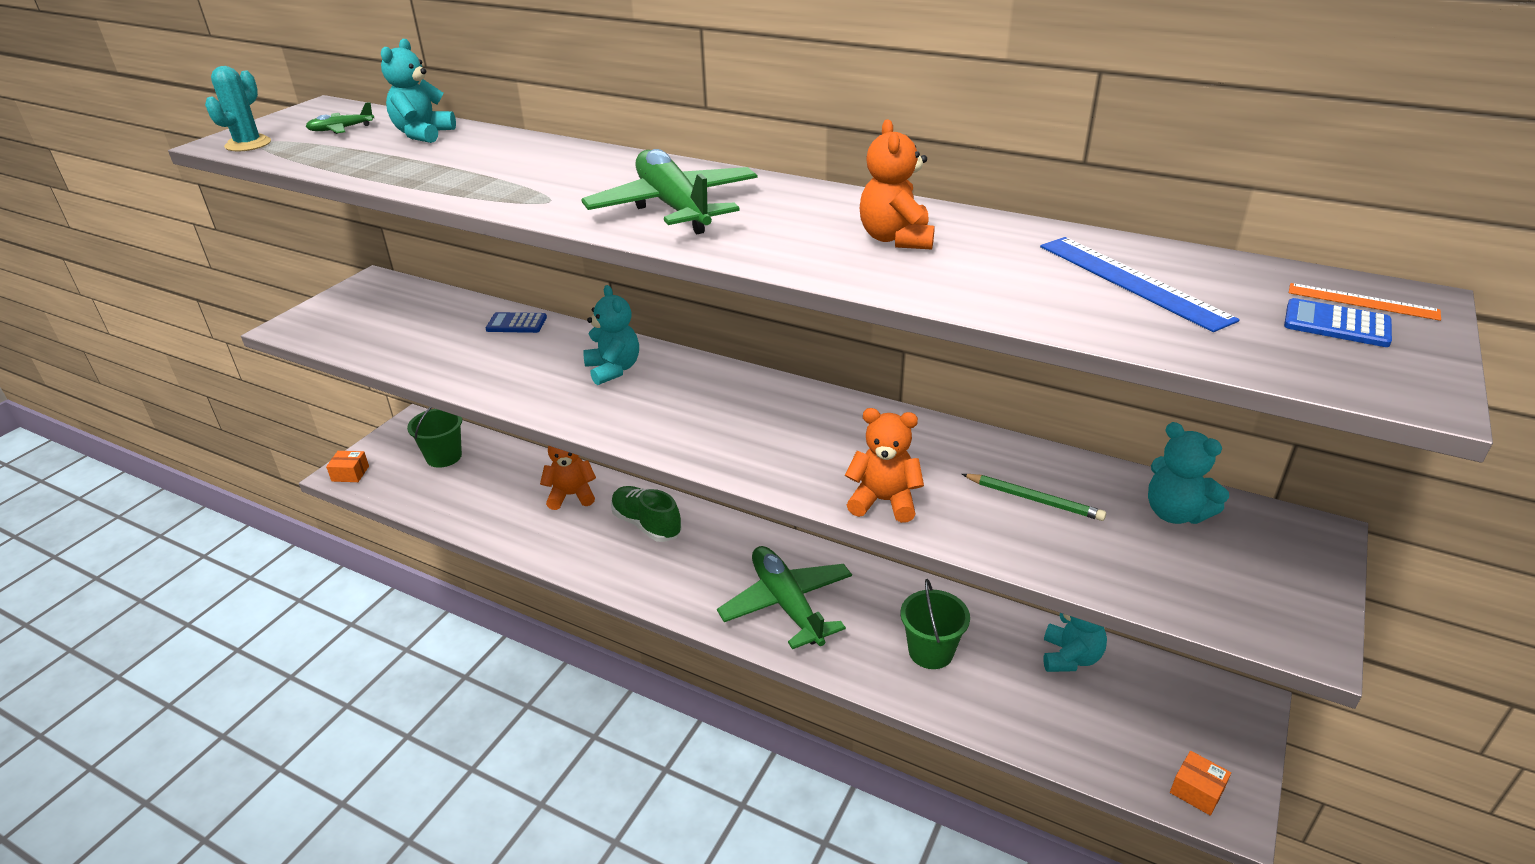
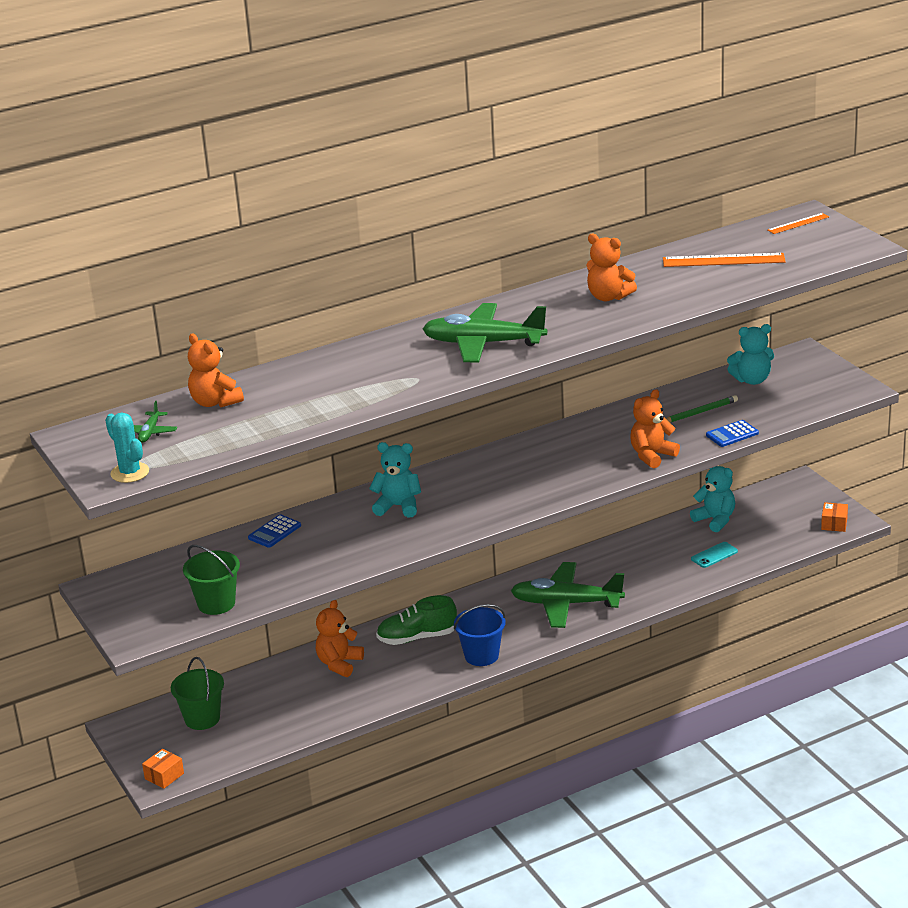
camera: 55 degrees left, 5 degrees down
(423, 134) = (215, 402): turquoise teddy bear -> orange teddy bear
(645, 583) = (481, 656): none -> blue bucket
(930, 651) = (662, 565): green bucket -> green bucket (216, 603)
(997, 691) = (714, 555): none -> turquoise phone
(1132, 281) = (723, 260): blue ruler -> orange ruler
(1196, 791) = (834, 524): orange box -> orange box turned 60 degrees counterclockwise
(1336, 324) = (808, 237): blue calculator -> blue calculator (732, 434)

